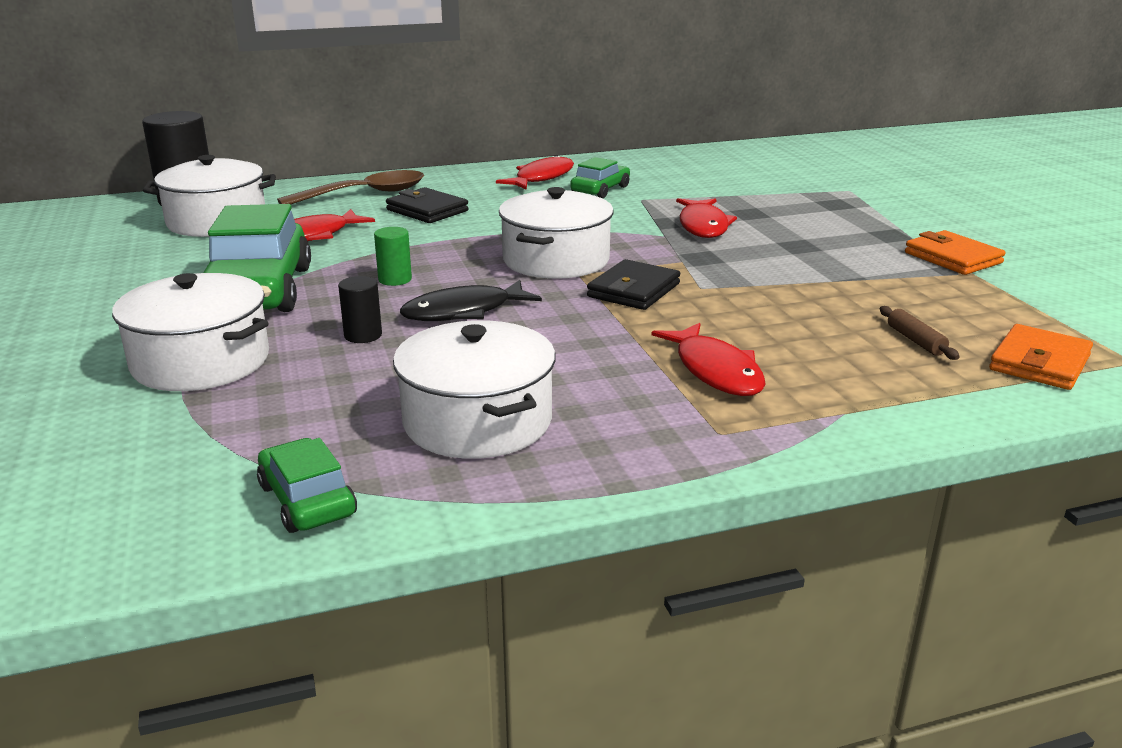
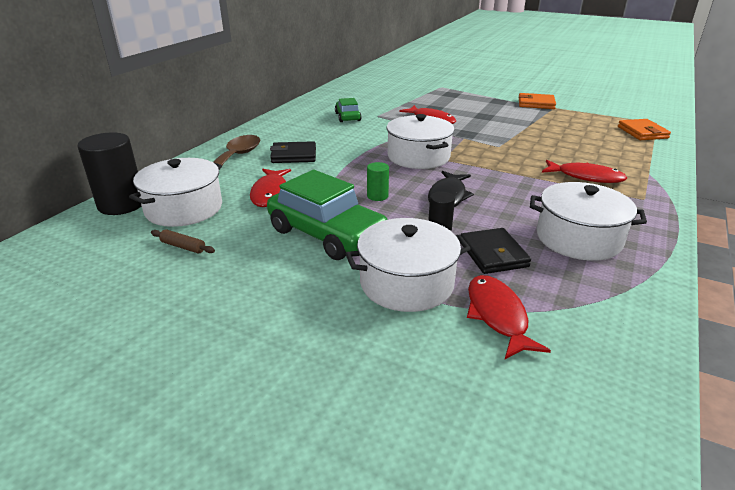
camera: 45 degrees left, 5 degrees up
(307, 500) = (621, 308): green car -> none
(541, 178) = (304, 119): red fish -> red fish (497, 316)
(633, 290) = (481, 157): black wallet -> black wallet (493, 254)
(915, 340) = (601, 139): brown rolling pin -> brown rolling pin (183, 247)

